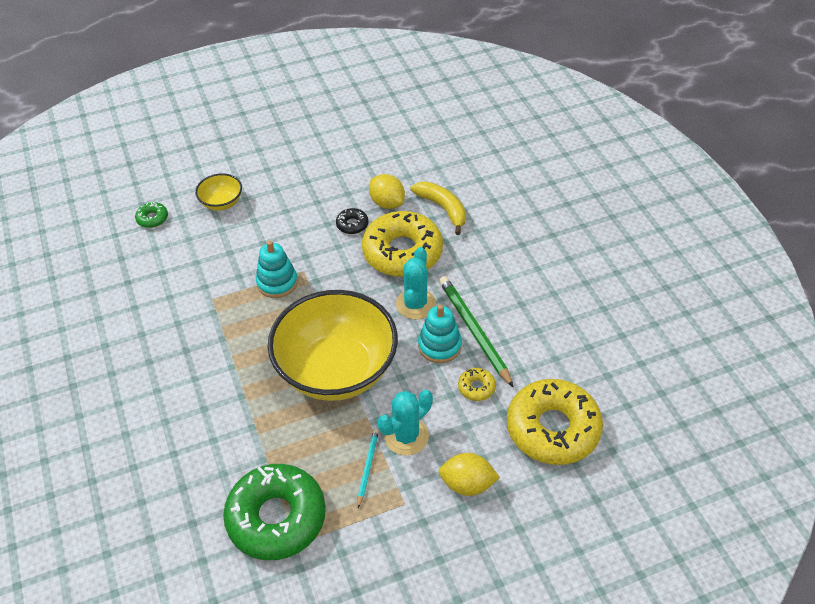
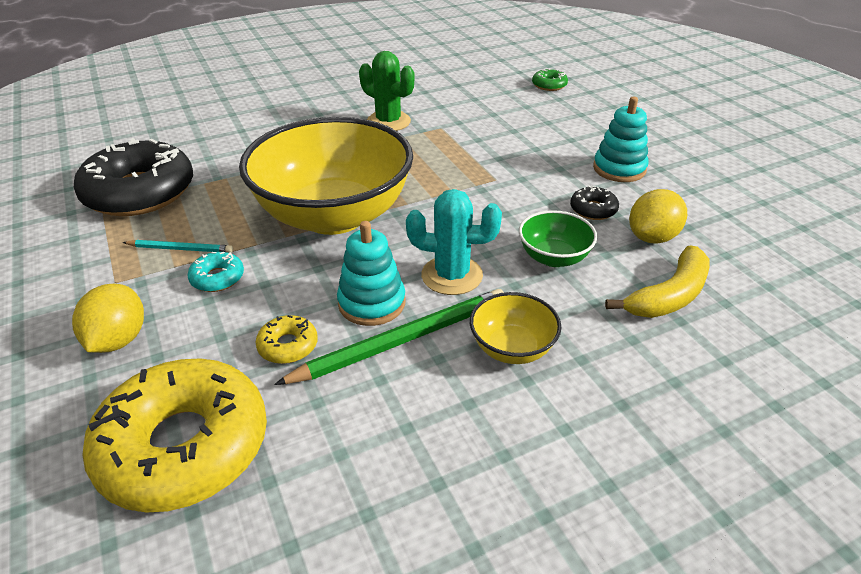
camera: 85 degrees right, 10 degrees down
(190, 335) = (388, 122): none -> green cactus
(222, 203) = (590, 118): yellow bowl -> yellow bowl (512, 348)
(276, 518) = (140, 192): green donut -> black donut
(277, 282) = (472, 163): turquoise stacking toy -> turquoise stacking toy (619, 169)
(402, 252) = (554, 257): yellow donut -> green bowl
(406, 436) = (217, 278): turquoise cactus -> turquoise donut

